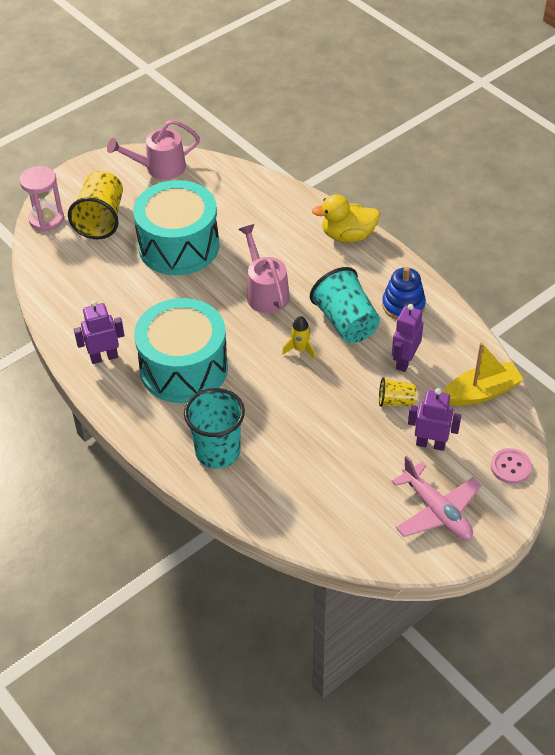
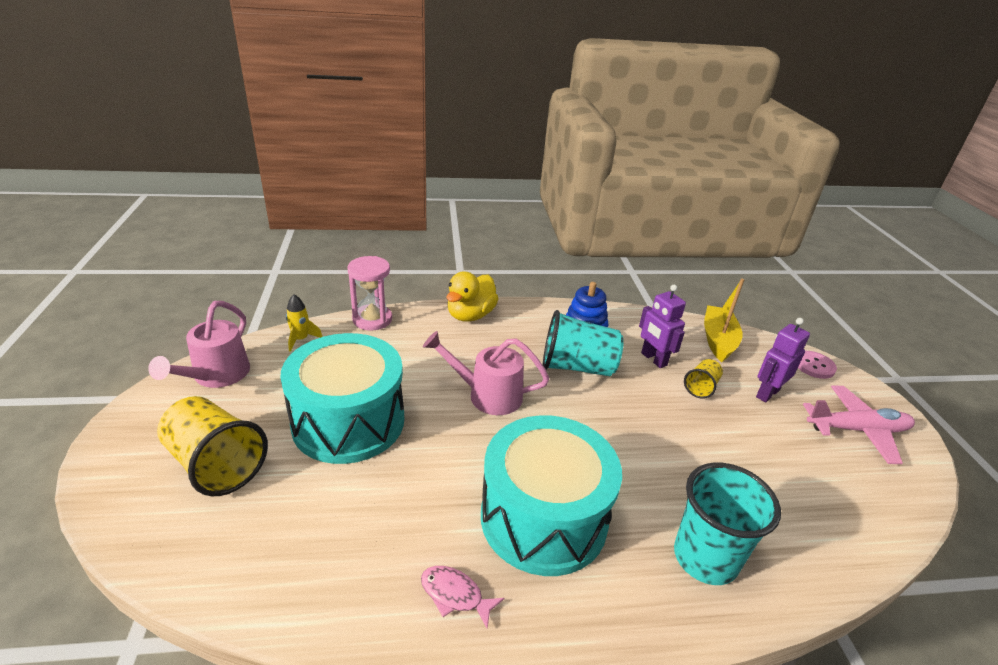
camera: 60 degrees left, 15 degrees down
(46, 219) = (133, 520): pink hourglass -> pink hourglass (372, 319)
(104, 357) = (455, 595): purple robot -> pink fish
(300, 349) = (589, 411): yellow rocket -> yellow rocket (301, 339)

